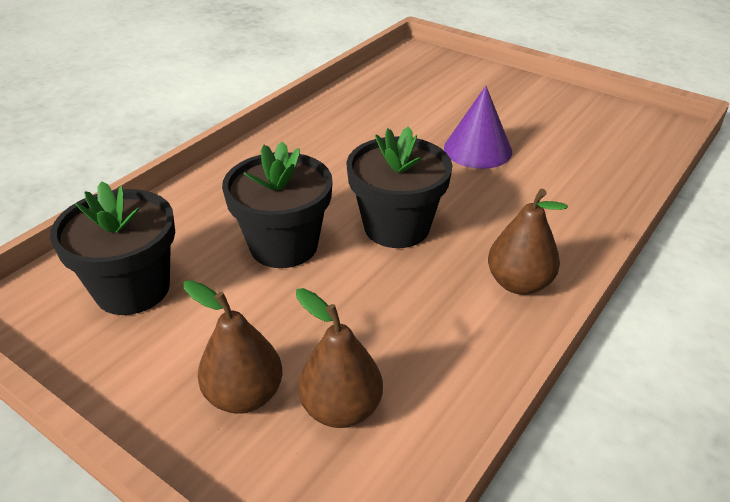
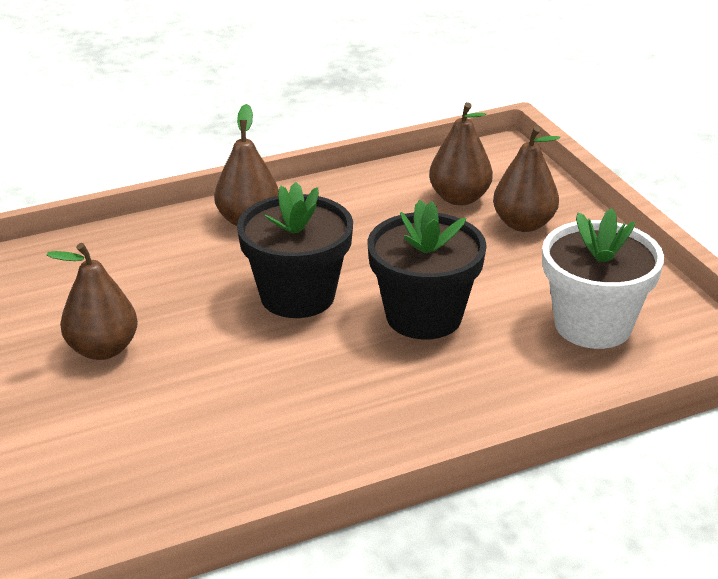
camera: 150 degrees left, 5 degrees down
(132, 289) = (593, 325): black flower pot -> white flower pot
(477, 149) = (102, 349): purple cone -> brown pear

